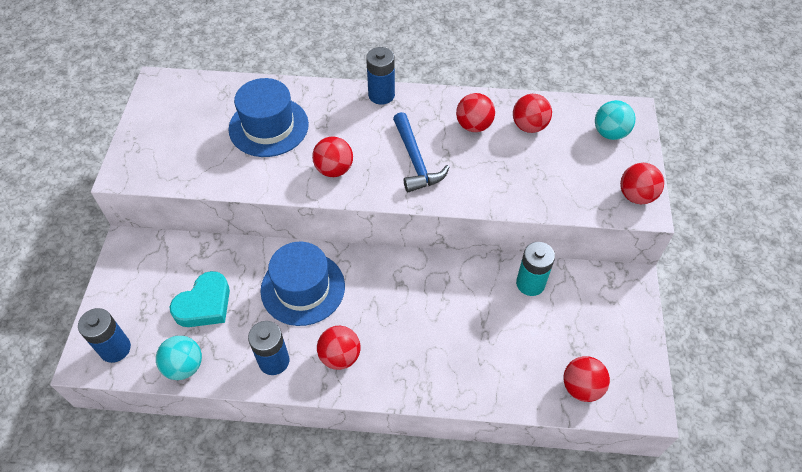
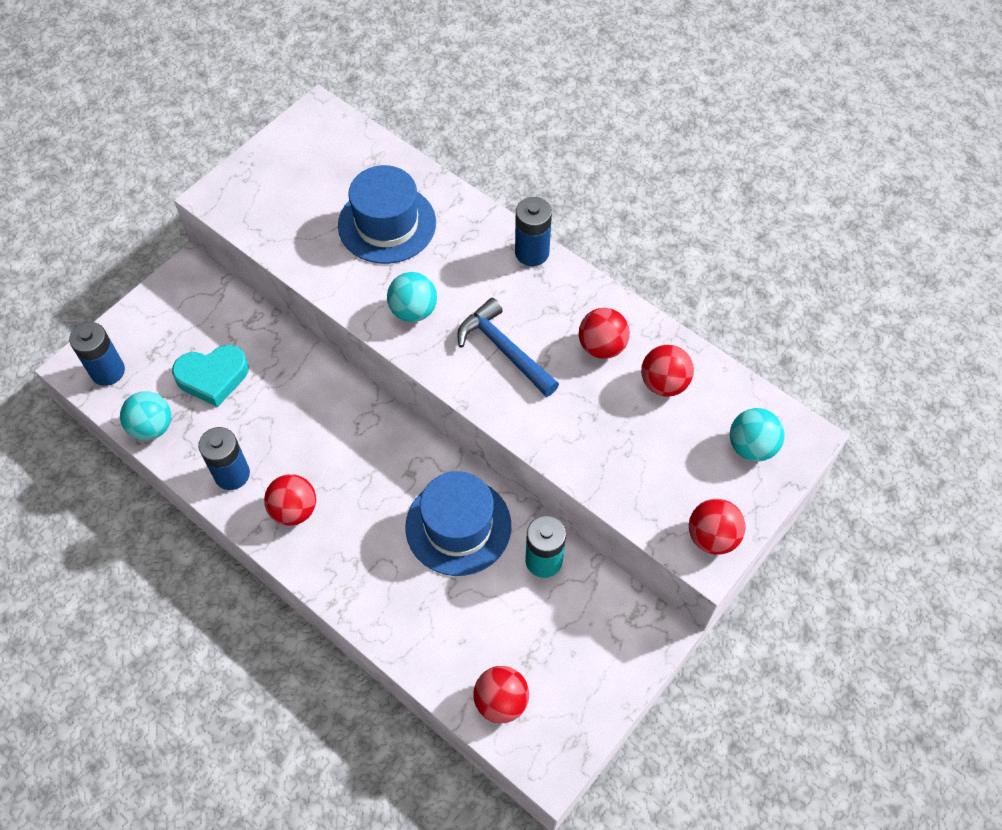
camera: 35 degrees right, 5 degrees up
(303, 288) = (313, 418): blue hat -> blue hat (458, 526)
(334, 169) = (413, 311): red ball -> turquoise ball
(415, 160) = (504, 350): blue hammer -> blue hammer turned 120 degrees clockwise

